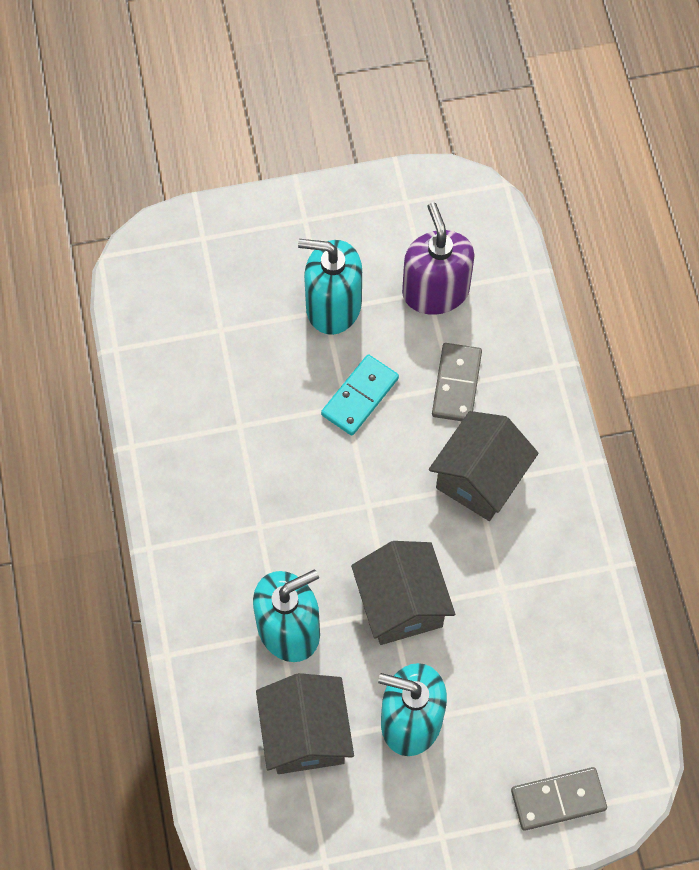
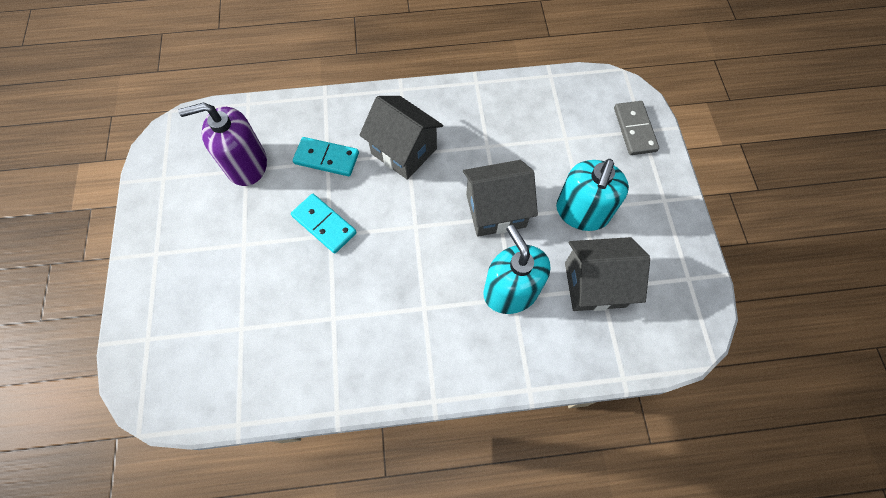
camera: 85 degrees left, 0 degrees up
(333, 306) = (241, 237): turquoise soap dispenser -> none
(456, 384) = (326, 158): grey domino -> turquoise domino

